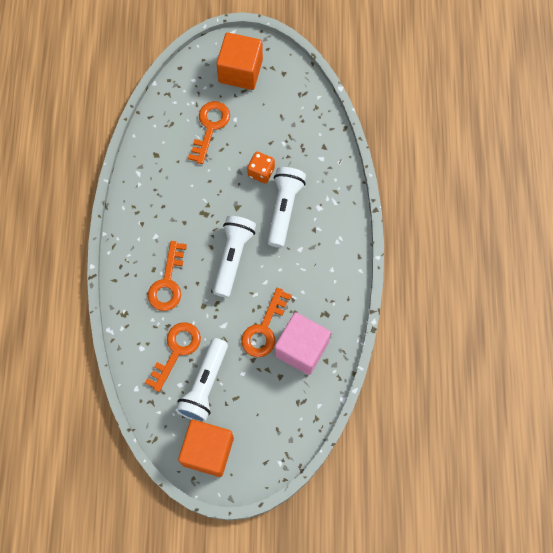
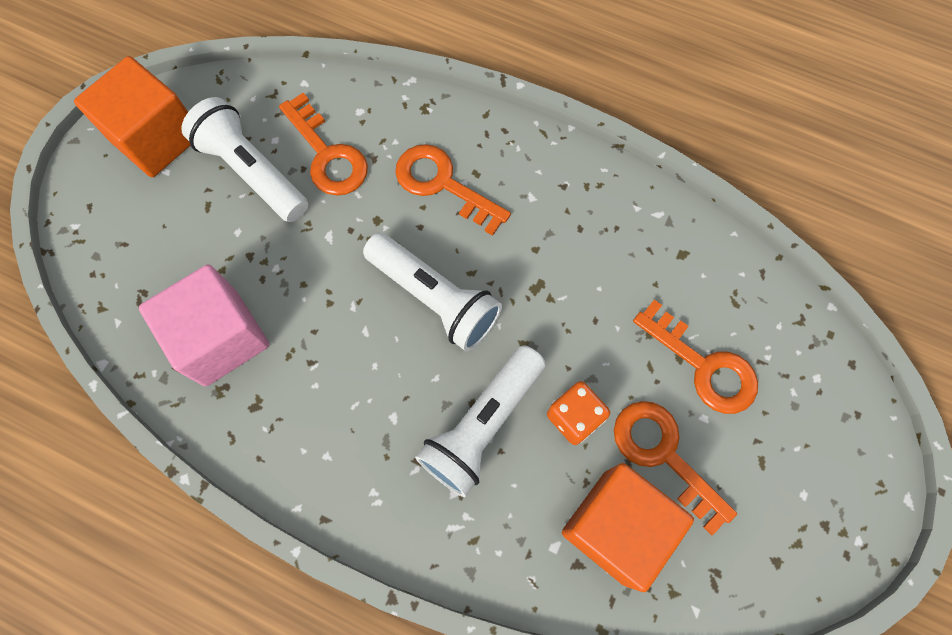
camera: 115 degrees right, 0 degrees up
(240, 71) = (809, 475): orange cube -> orange cube (616, 526)
(264, 329) = (287, 294): orange key -> orange key (664, 455)
(284, 209) = (482, 425): white flashlight -> white flashlight turned 90 degrees clockwise

